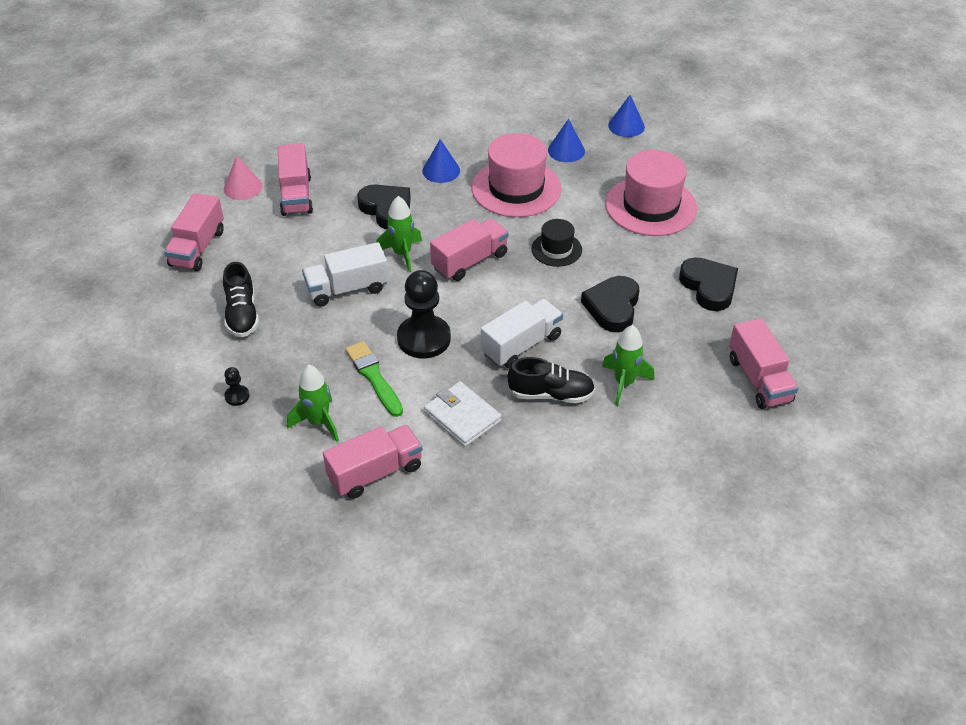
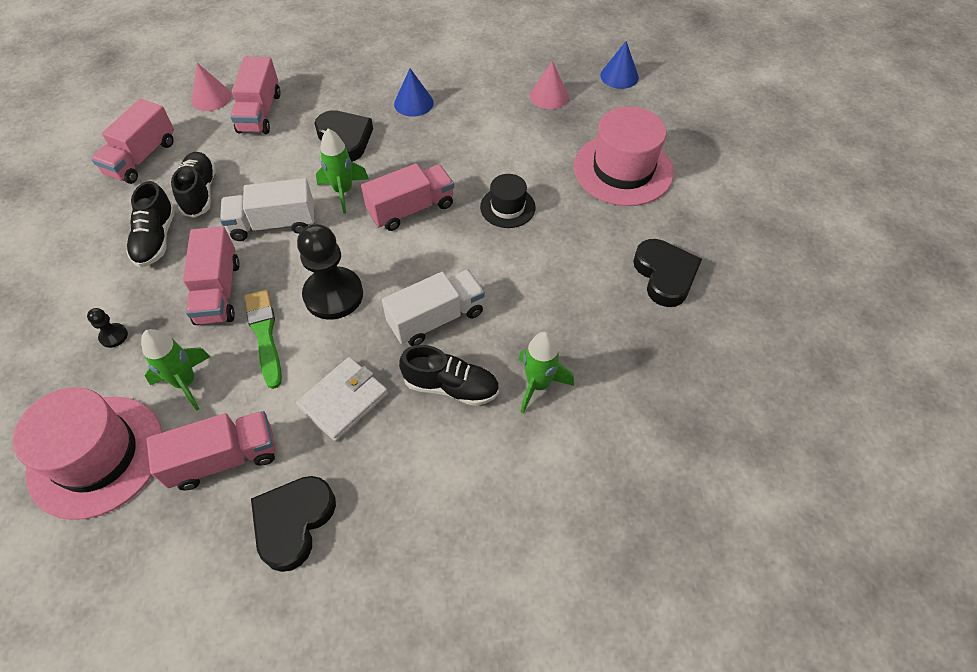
camera: 10 degrees right, 10 degrees up
(267, 271) = (200, 193): none -> black shoe
(462, 417) = (343, 400): white wallet -> white wallet turned 75 degrees clockwise
(516, 188) = (485, 132): pink hat -> pink hat (96, 455)
(566, 150) = (549, 96): blue cone -> pink cone
(612, 307) = (550, 285): black heart -> black heart (293, 522)
(759, 379) = (697, 404): pink truck -> pink truck (218, 292)

